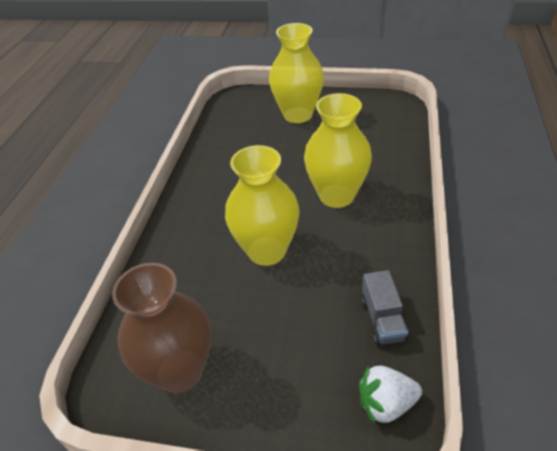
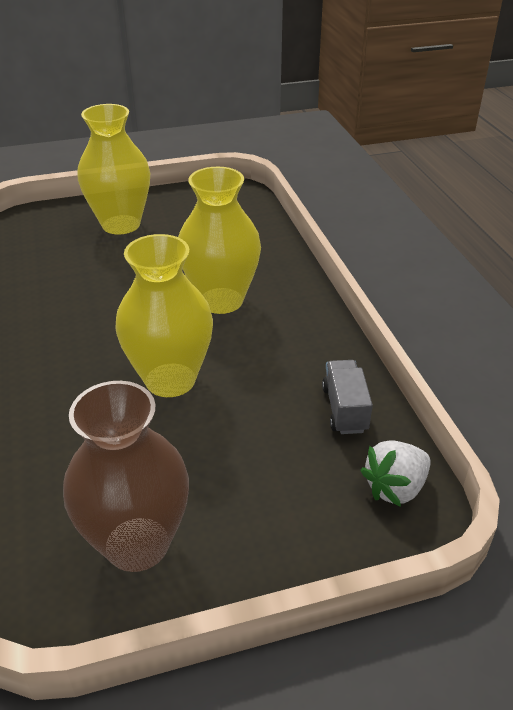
camera: 30 degrees left, 5 degrees down
(382, 319) = (345, 409): grey truck -> grey truck turned 150 degrees counterclockwise

